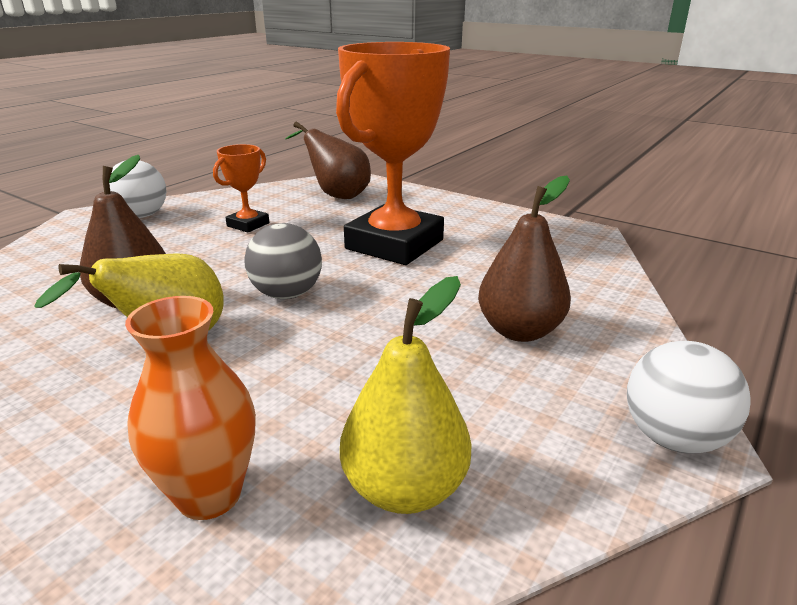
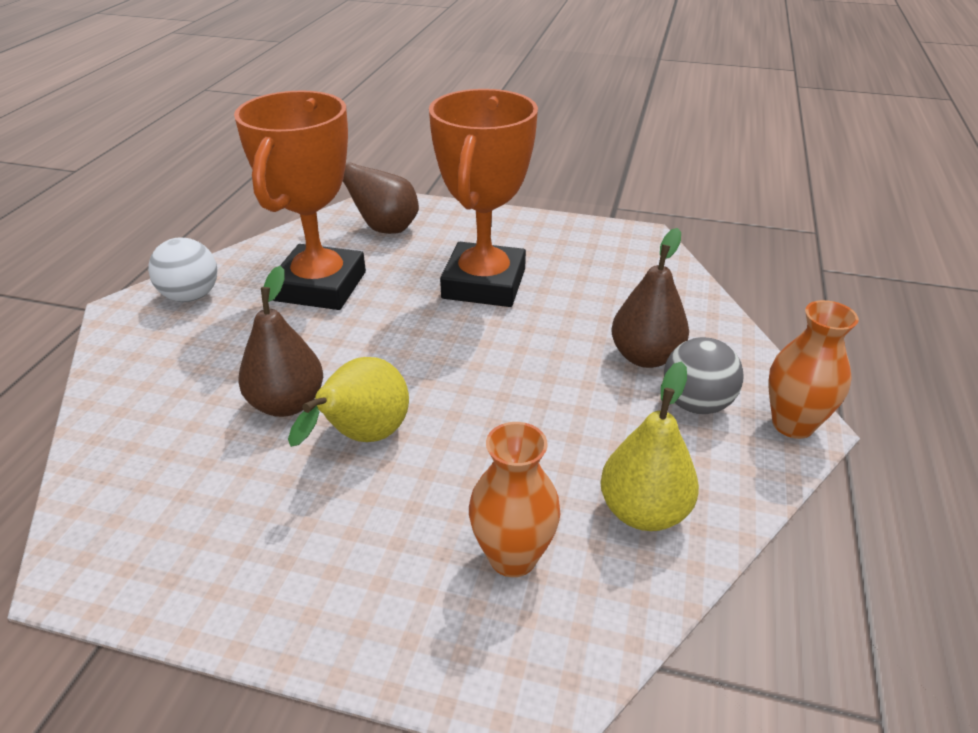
camera: 20 degrees left, 10 degrees up
(248, 224) = (320, 286): orange trophy -> orange trophy, size x2.24
(287, 294) = (428, 363): grey ball -> grey ball (696, 404)
(673, 438) = (792, 424): white ball -> orange vase

